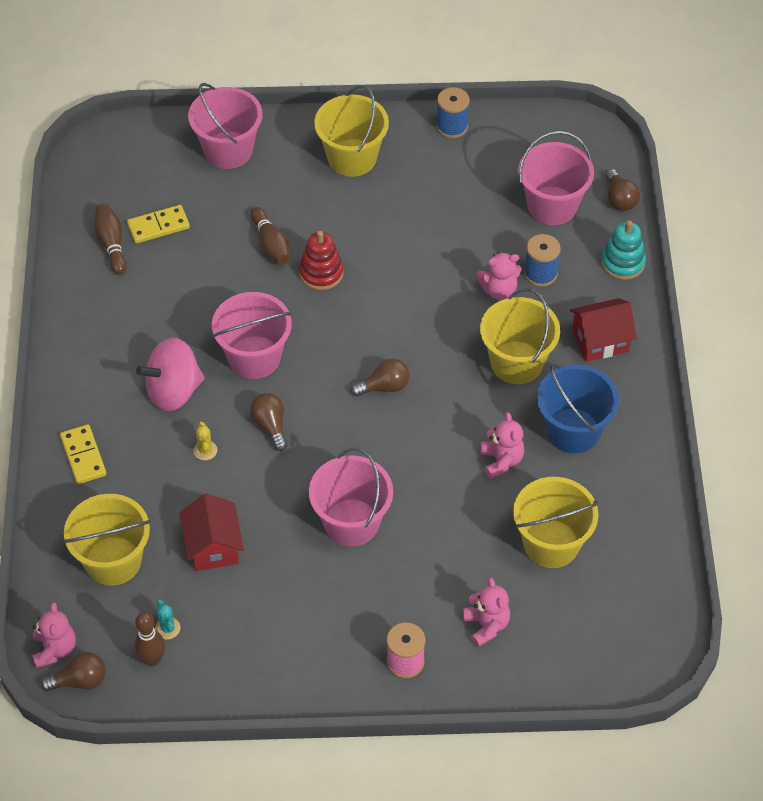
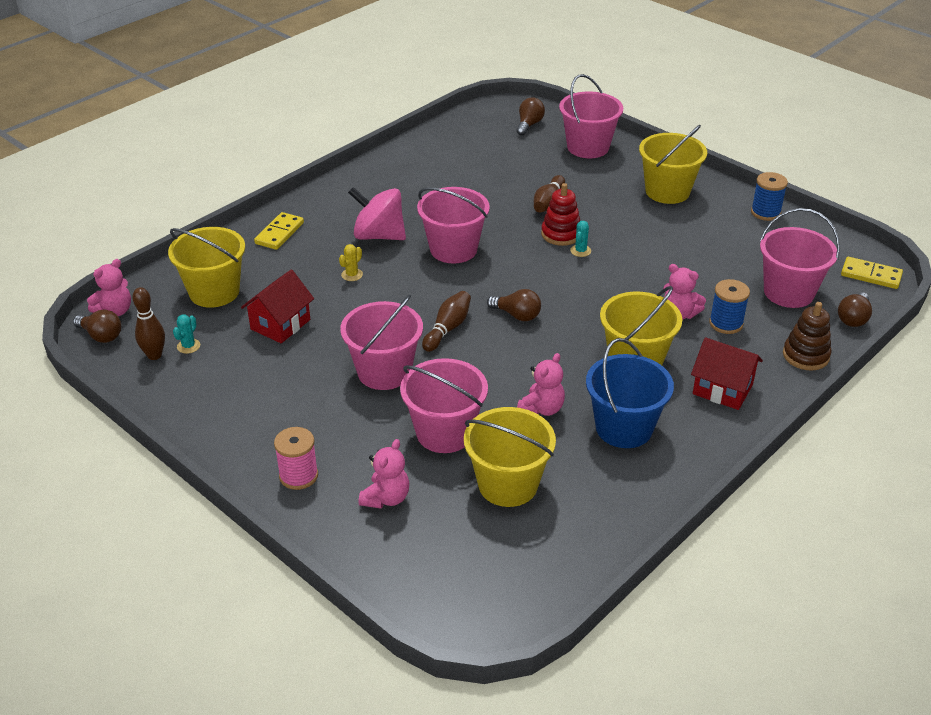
camera: 45 degrees right, 15 degrees down
(112, 244) = (449, 151): brown bowling pin -> brown bowling pin (447, 328)
(158, 226) = (490, 158): yellow domino -> yellow domino (871, 275)
(270, 426) = (410, 288): brown light bulb -> brown light bulb (529, 125)
(357, 280) = (580, 251): none -> turquoise cactus
(460, 538) = (444, 432): none -> pink bucket
(623, 263) = (805, 355): turquoise stacking toy -> brown stacking toy

